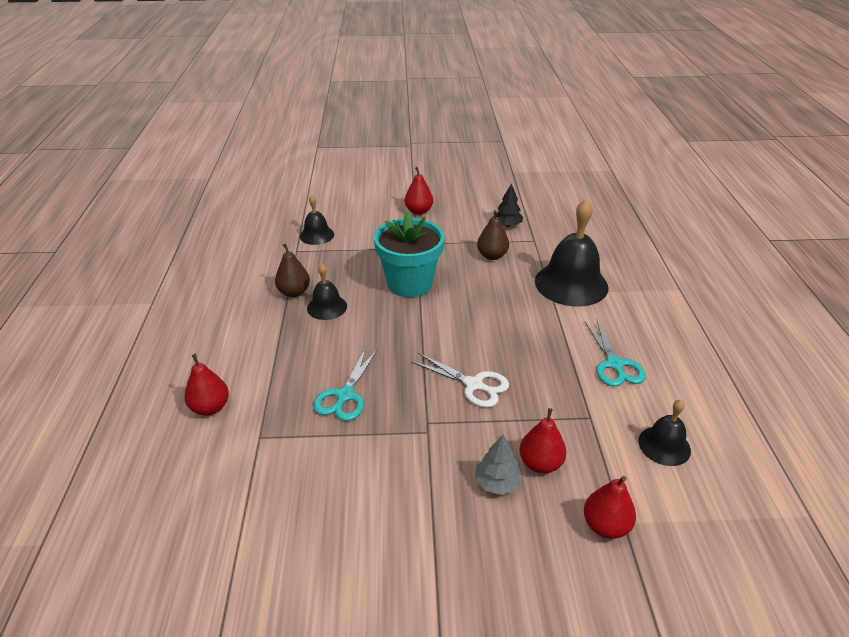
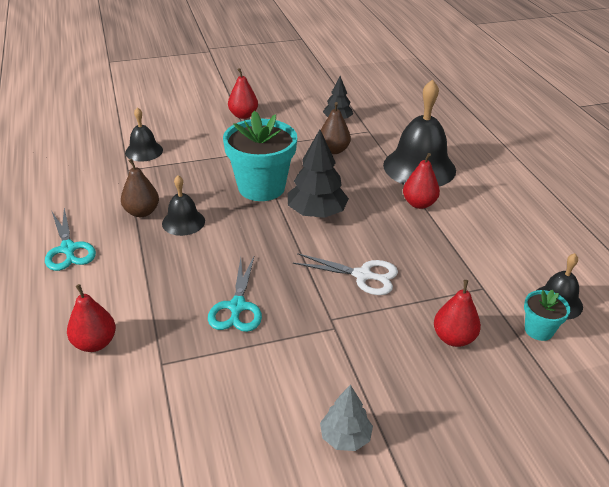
camera: 15 degrees left, 0 degrees up
(452, 316) = (316, 213): none -> black tree
(497, 483) = (420, 363): grey tree -> grey tree (345, 437)
(605, 526) = (533, 383): red pear -> red pear (419, 204)
(614, 364) = (487, 236): turquoise scissors -> turquoise scissors (68, 249)
(632, 471) = (538, 330): none -> turquoise flower pot

